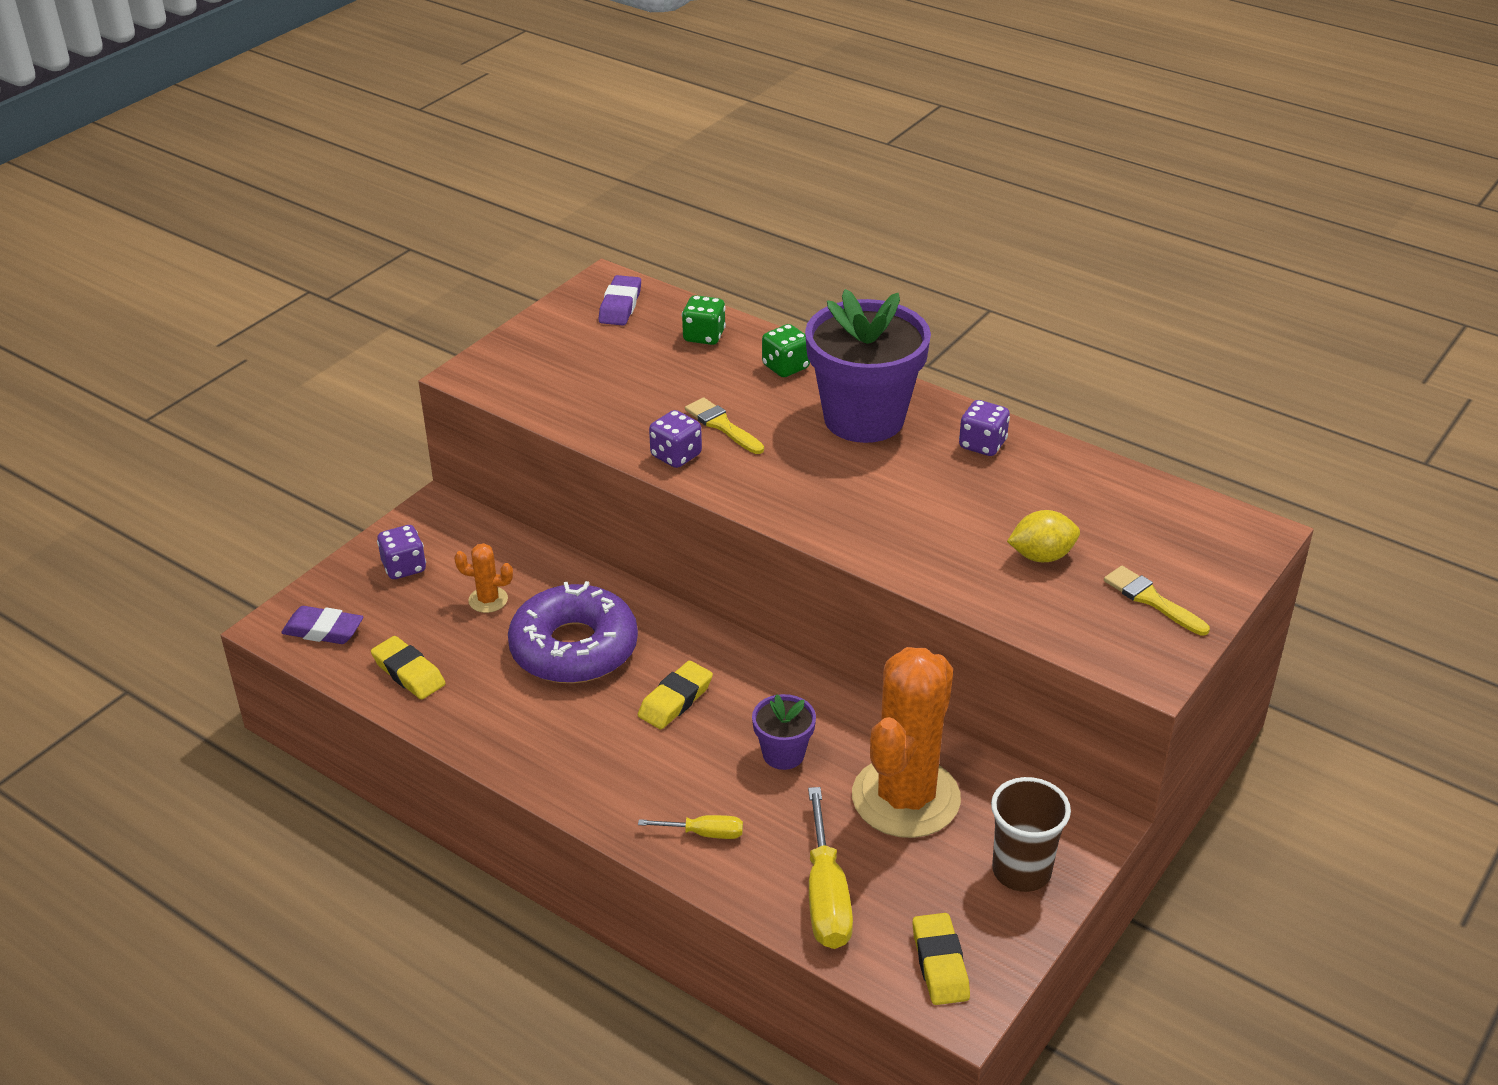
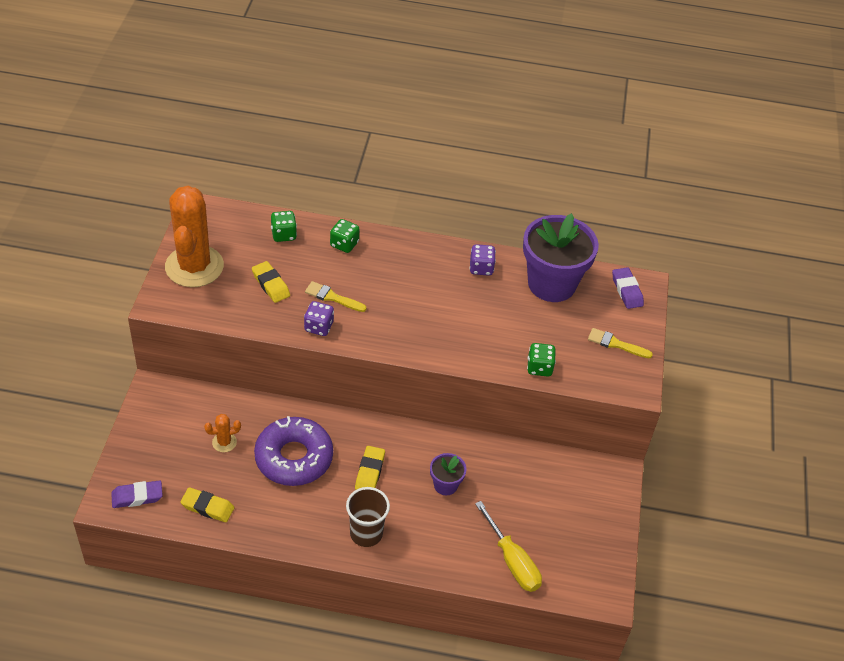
camera: 30 degrees left, 10 degrees up
(404, 567) = (159, 436): purple dice -> none
(620, 306) = (219, 225): purple eraser -> purple eraser (627, 291)
(704, 833) = (431, 548): yellow screwdriver -> none
(864, 419) = (408, 269): purple flower pot -> purple flower pot (551, 284)
(906, 798) = (521, 489): orange cactus -> orange cactus (194, 266)
(940, 964) = (586, 578): yellow eraser -> yellow eraser (271, 284)
(994, 597) = (539, 368): none -> green dice
(1021, 871) = (597, 510): brown cup -> brown cup (366, 533)
(1041, 556) = (549, 333): yellow lemon -> none

